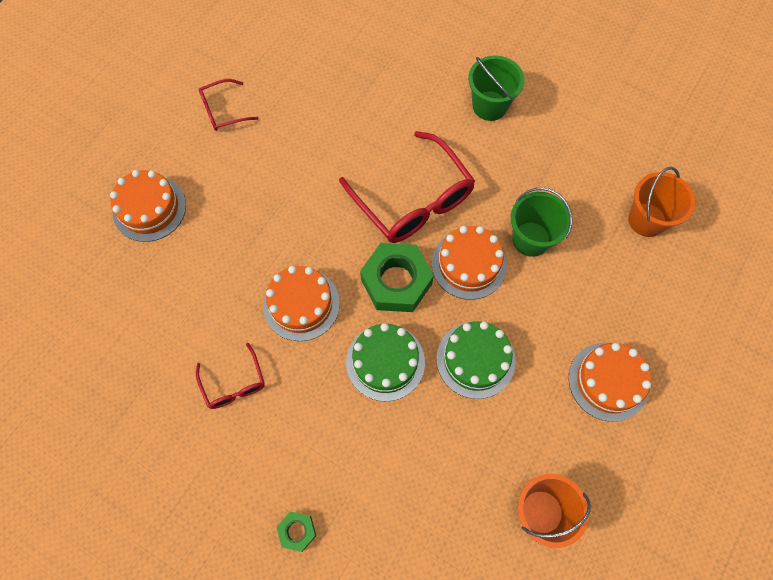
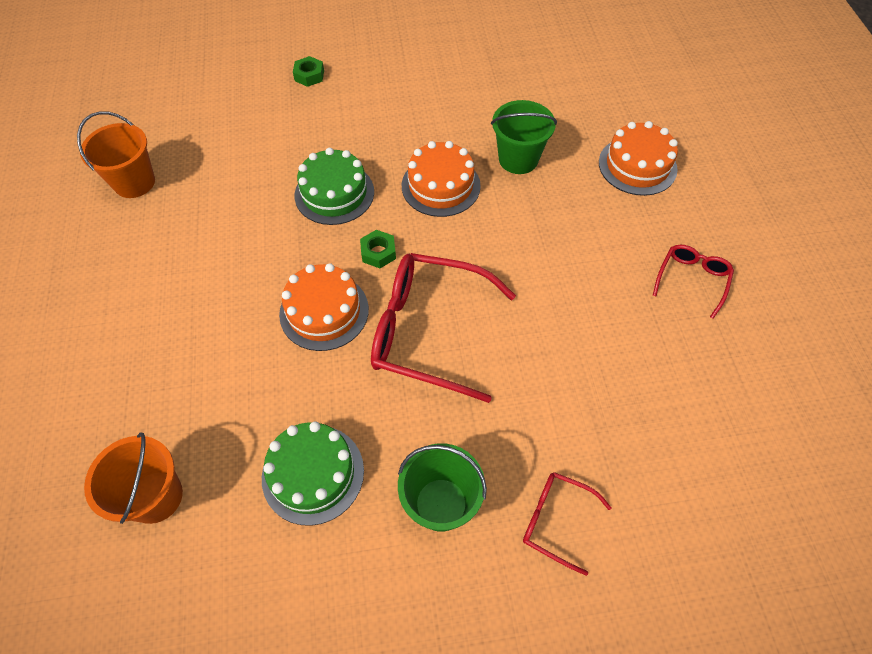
camera: 140 degrees right, 10 degrees down
(234, 383) = (435, 113): red glasses -> red glasses (556, 520)
(396, 281) = (378, 252): green nut -> green nut, size x0.48
(475, 359) = (258, 242): green cake -> green cake (313, 474)
(531, 239) = (278, 379): green bucket -> green bucket (518, 159)
(608, 381) = (121, 303): orange cake -> none

